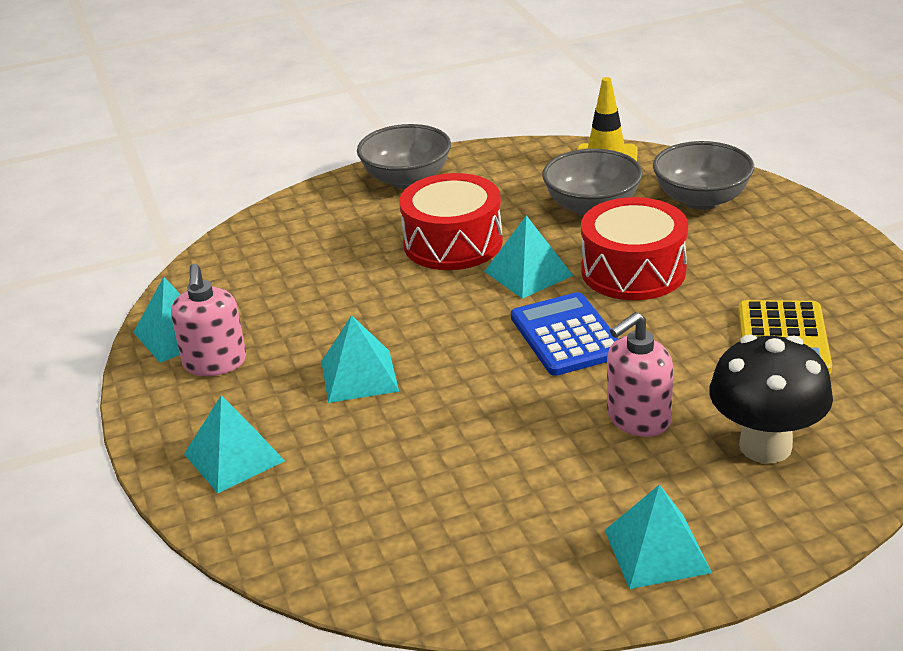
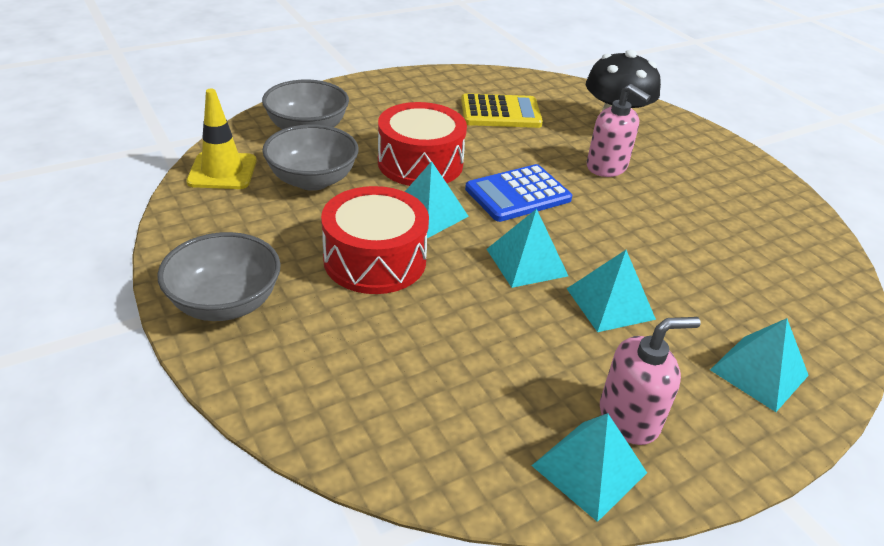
camera: 105 degrees left, 5 degrees up
(657, 551) = (725, 165): turquoise pyramid -> turquoise pyramid (526, 262)

